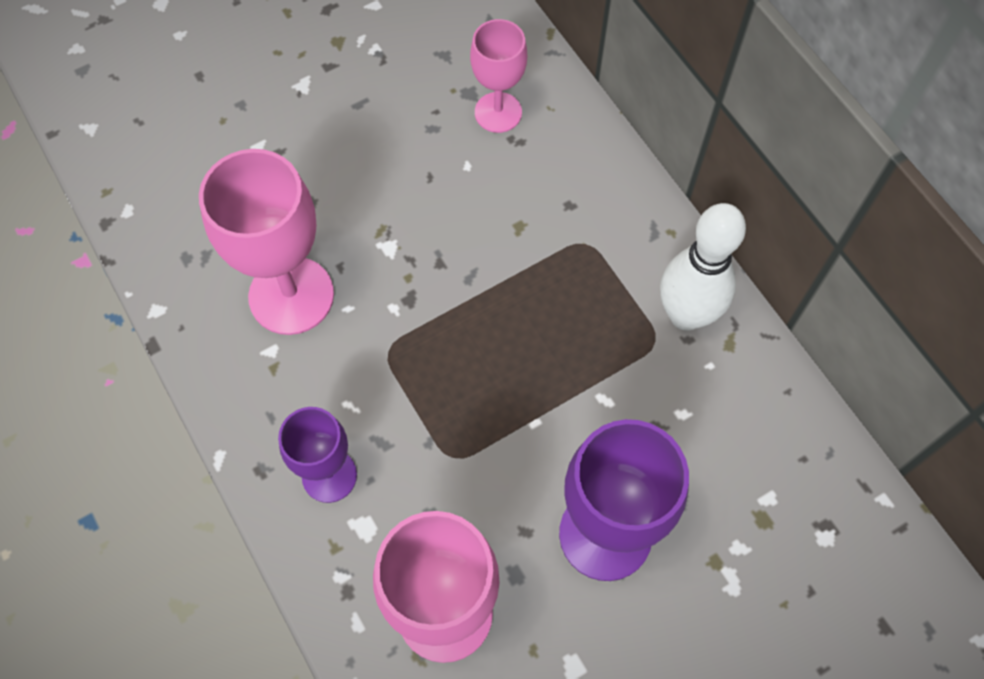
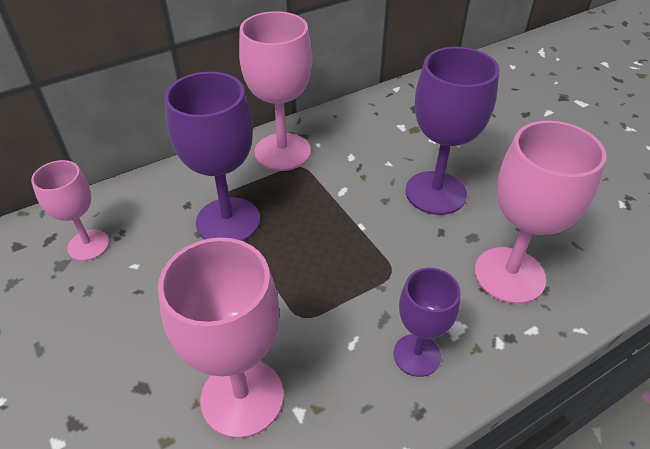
camera: 90 degrees left, 20 degrees down
(540, 256) = (228, 221): none -> purple goblet
(686, 315) = (282, 152): white bowling pin -> pink goblet

